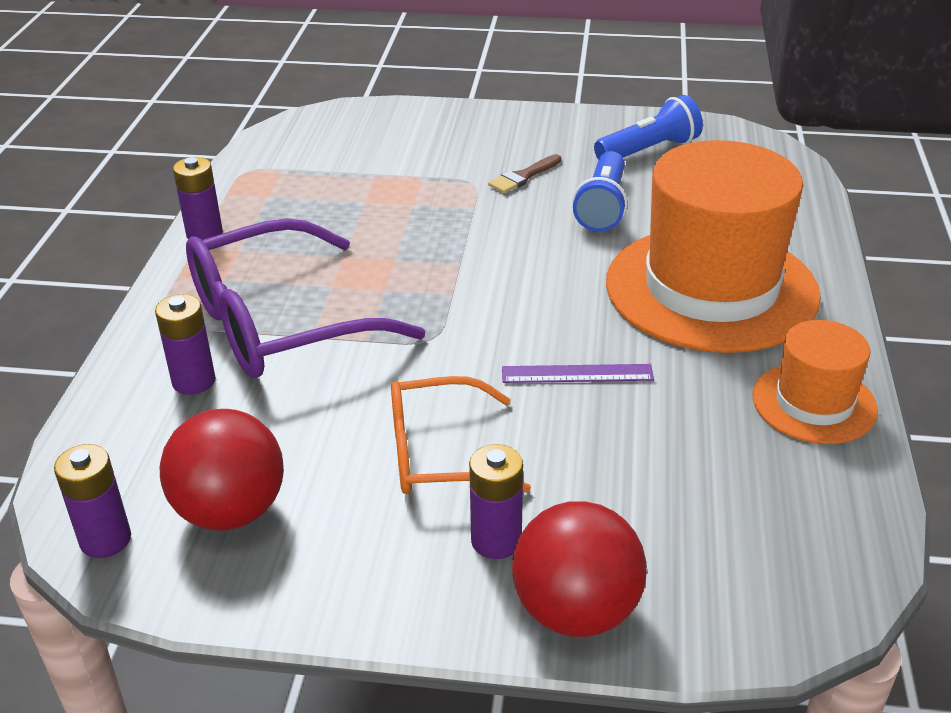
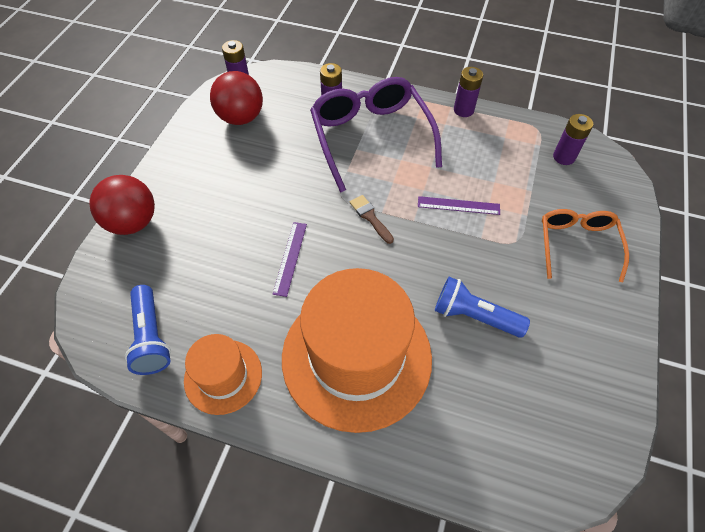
camera: 100 degrees right, 20 degrees up
(420, 228) = (458, 205): none -> purple ruler
(438, 453) = (249, 189): orange glasses -> orange glasses (577, 244)
(496, 540) = (185, 201): purple battery -> purple battery (564, 157)
(523, 177) = (523, 274): brown brush -> brown brush (370, 217)
(649, 150) = (565, 374): blue flashlight -> blue flashlight (151, 337)

